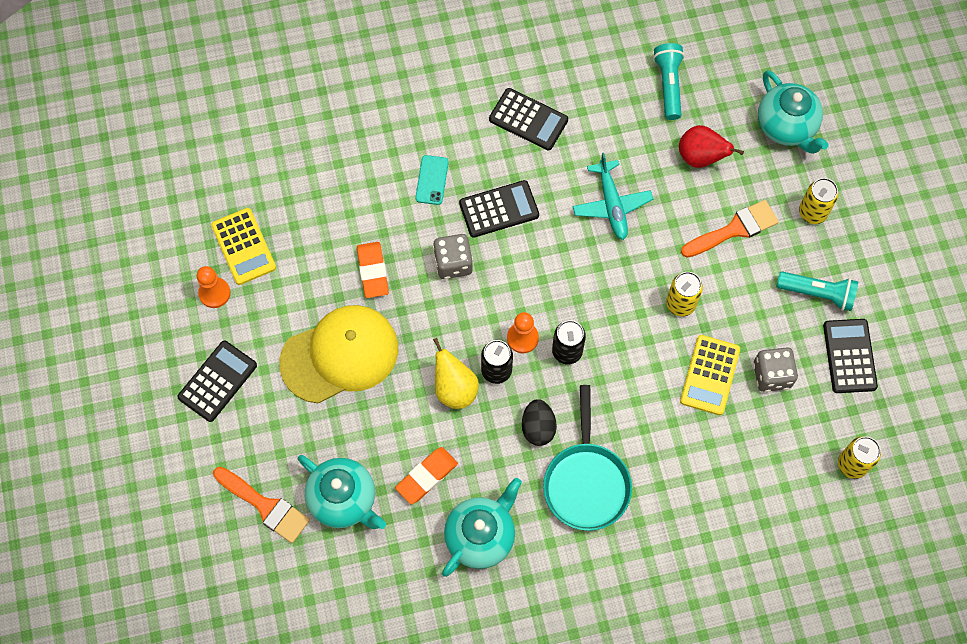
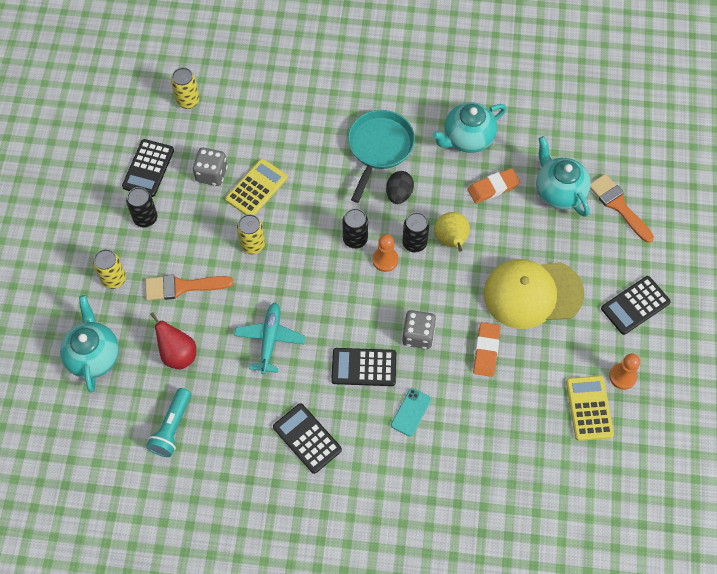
camera: 160 degrees left, 5 degrees down
(818, 293) = (145, 218): turquoise flashlight -> black can

